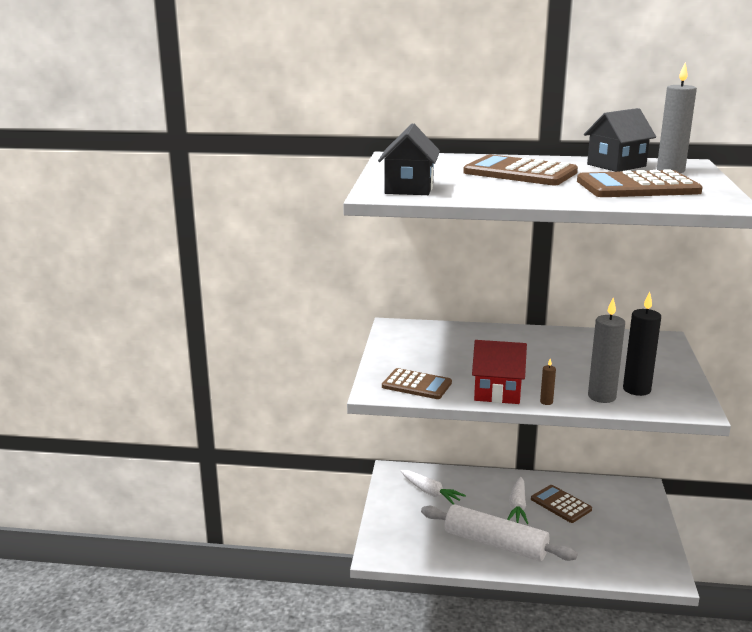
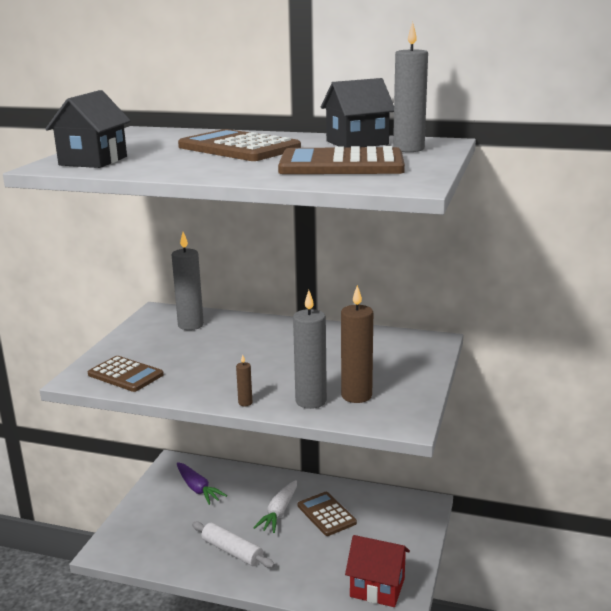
camera: 10 degrees right, 0 degrees up
(430, 492) = (197, 489): white carrot -> purple carrot
(436, 337) = (190, 325): none -> grey candle
(495, 544) = (232, 551): white rolling pin -> white rolling pin, size x0.61
(497, 393) = (201, 389): red house -> red house (377, 587)
(636, 389) = (356, 396): black candle -> brown candle

